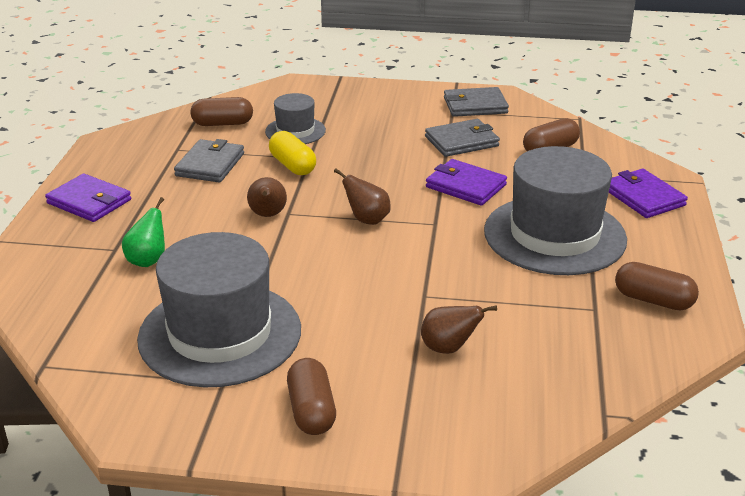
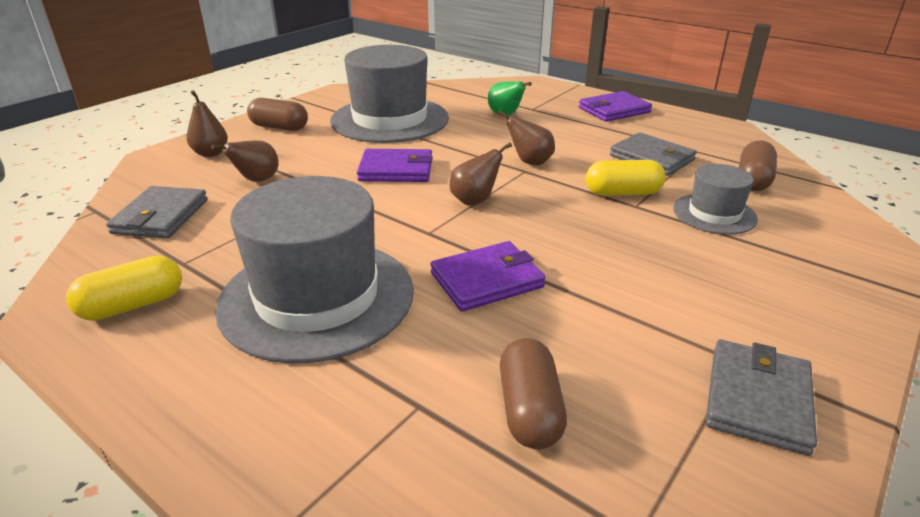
camera: 120 degrees right, 0 degrees up
(427, 421) = (211, 153): none -> brown pear
(461, 141) = (616, 326): grey wallet -> grey wallet (161, 216)
(643, 197) = (294, 436): purple wallet -> purple wallet (396, 170)
(653, 300) = (132, 305): brown capsule -> yellow capsule

